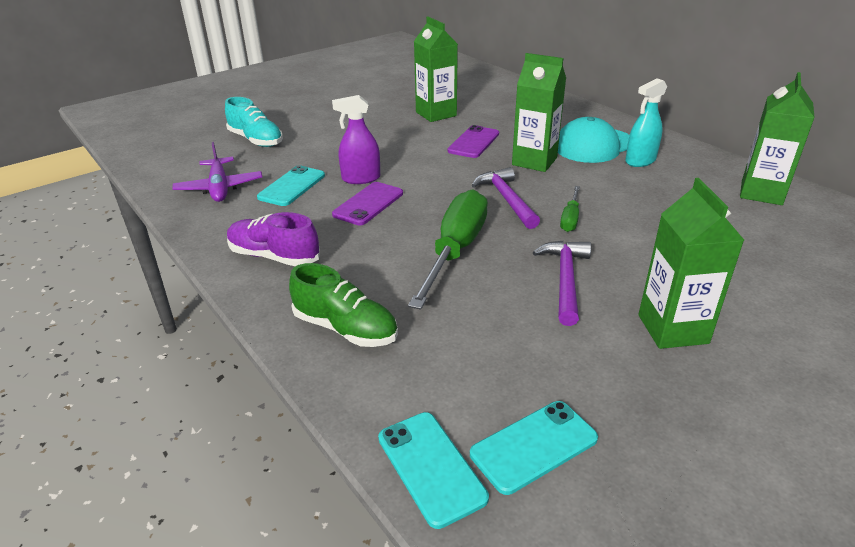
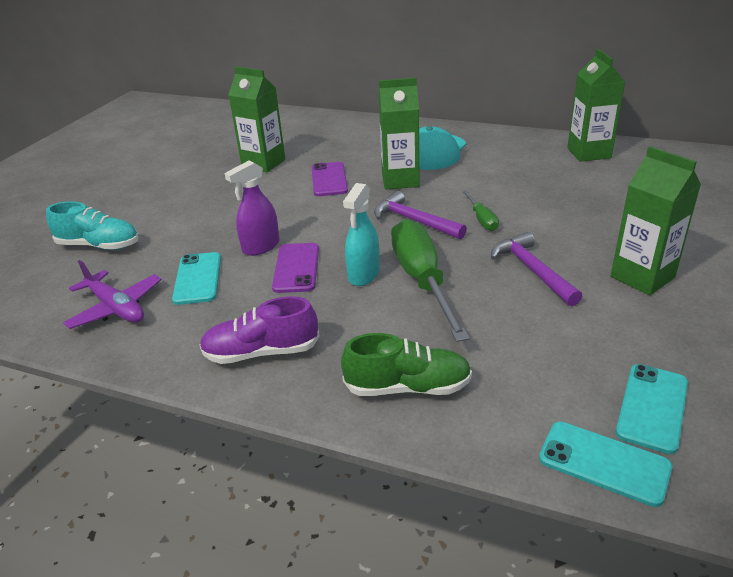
camera: 30 degrees left, 0 degrees up
(640, 161) = (481, 154): turquoise spray bottle -> turquoise spray bottle (363, 275)

